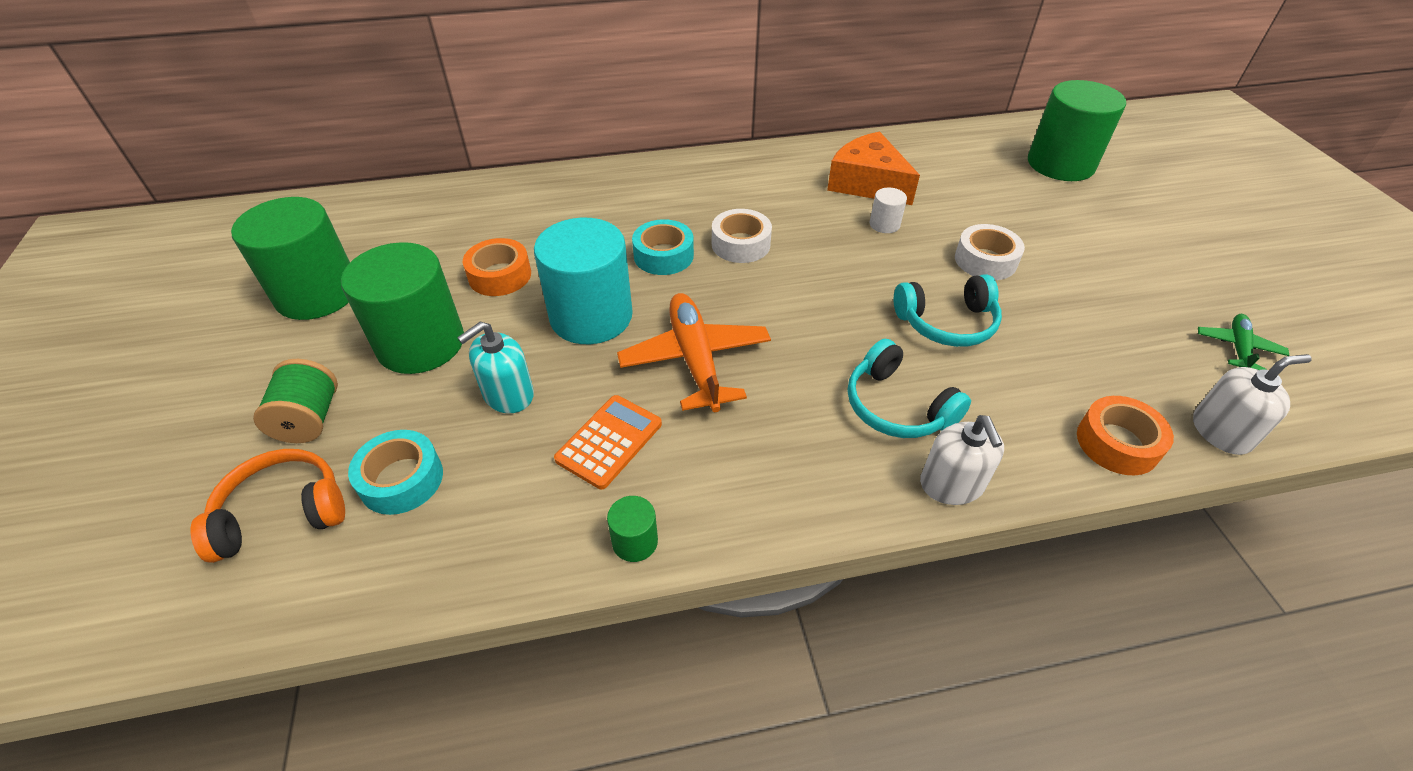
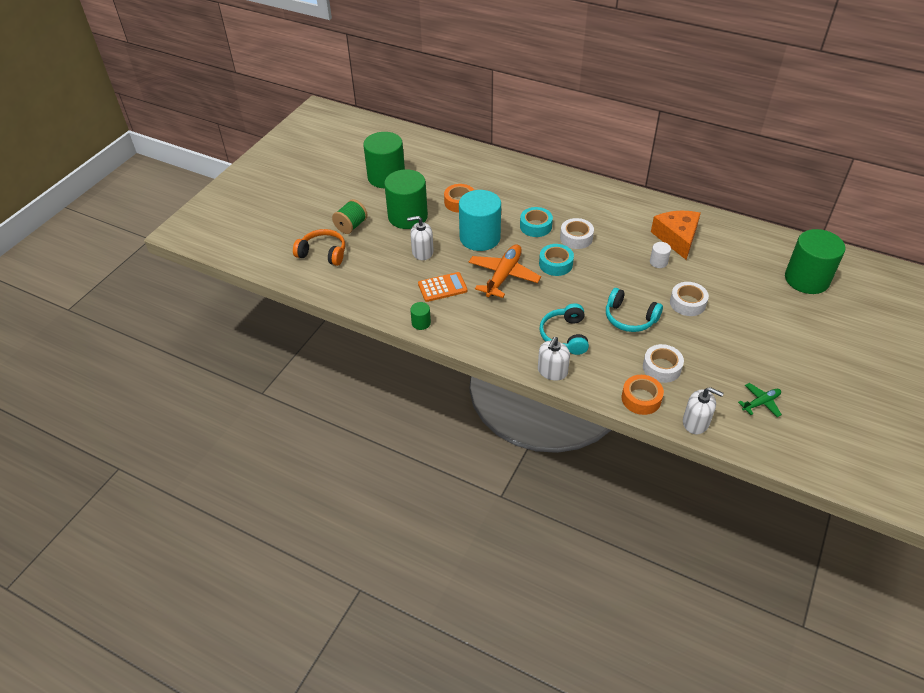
camera: 40 degrees right, 0 degrees up
(401, 479) = (365, 262): turquoise tape -> turquoise tape (555, 264)
(508, 394) = (422, 252): turquoise soap dispenser -> white soap dispenser
(1076, 373) = (661, 367): none -> white tape

